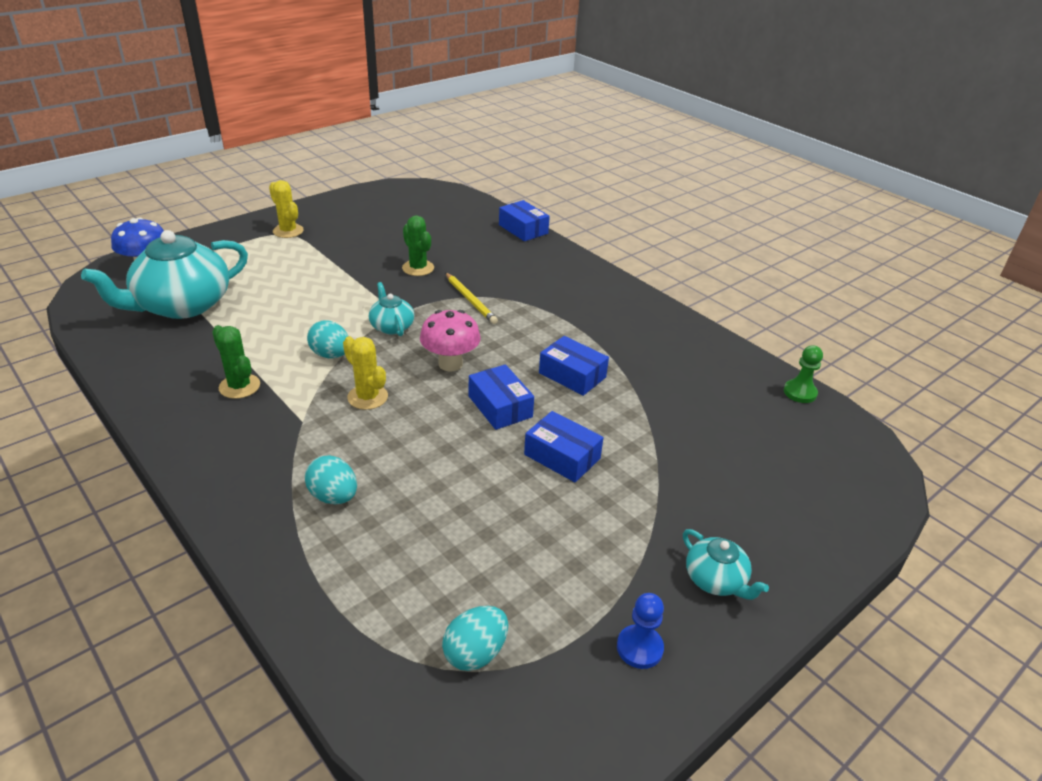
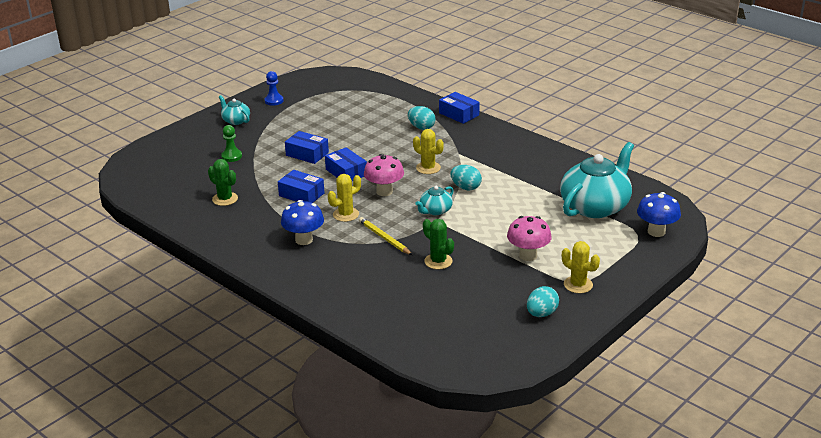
camera: 175 degrees right, 5 degrees down
(239, 386) = (508, 164): green cactus -> green cactus (225, 199)
(315, 262) = (528, 255): none -> pink mushroom
(391, 326) = (435, 210): turquoise teapot -> turquoise teapot turned 75 degrees clockwise
(475, 653) = (339, 94): turquoise egg -> turquoise egg (541, 314)
(512, 336) = (346, 214): none -> yellow cactus
(523, 229) = (353, 321): blue box -> blue box (459, 114)
(569, 310) = (304, 240): none -> blue mushroom
(800, 392) = (148, 202): green pawn -> green pawn (231, 156)

